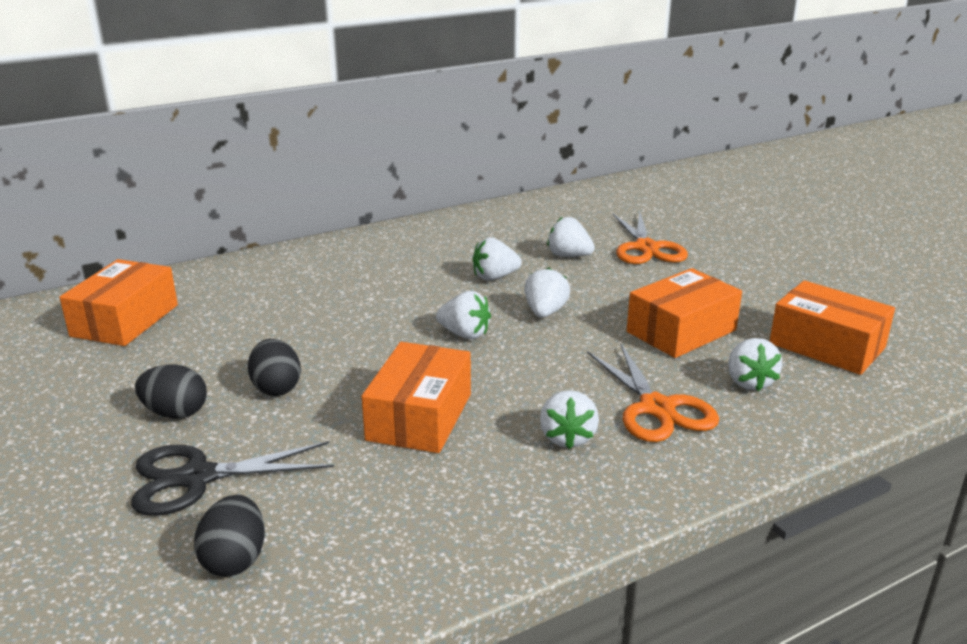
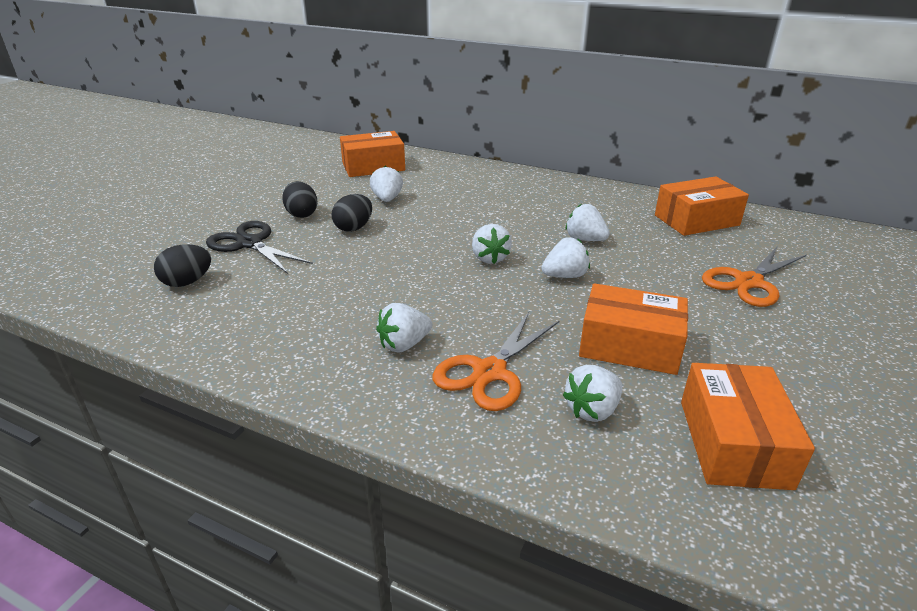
camera: 55 degrees right, 5 degrees up
(419, 417) = (371, 281): orange box -> orange box (696, 220)
(569, 256) = (669, 254): white strawberry -> white strawberry (387, 199)

